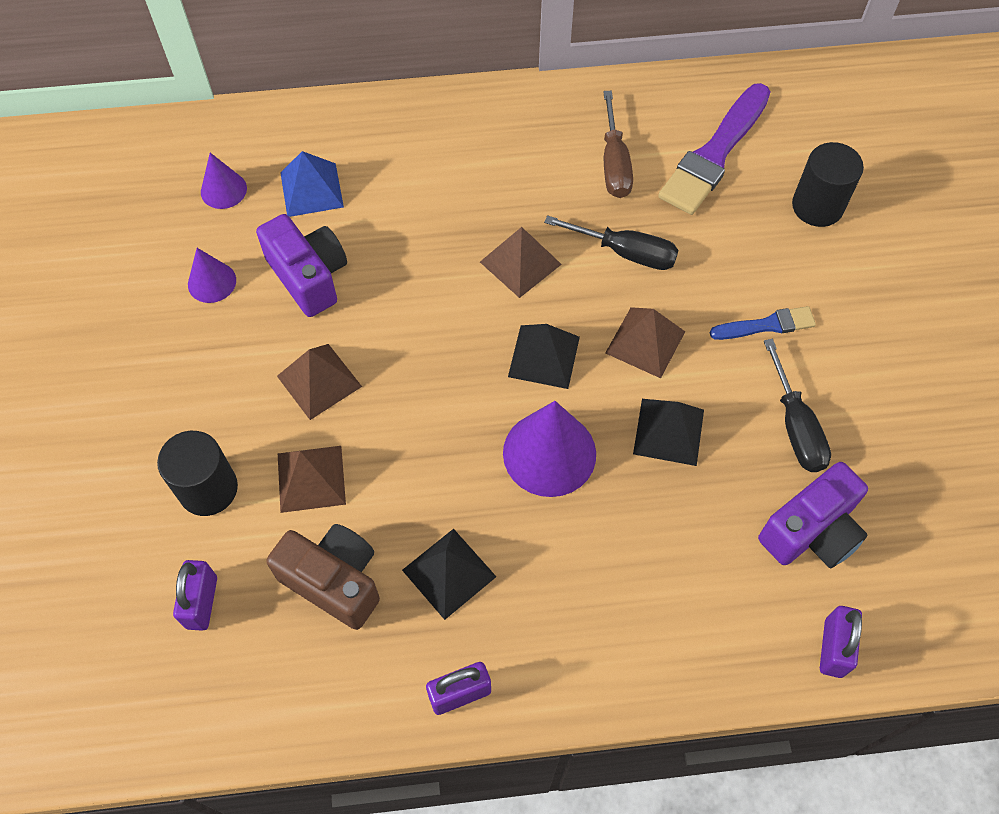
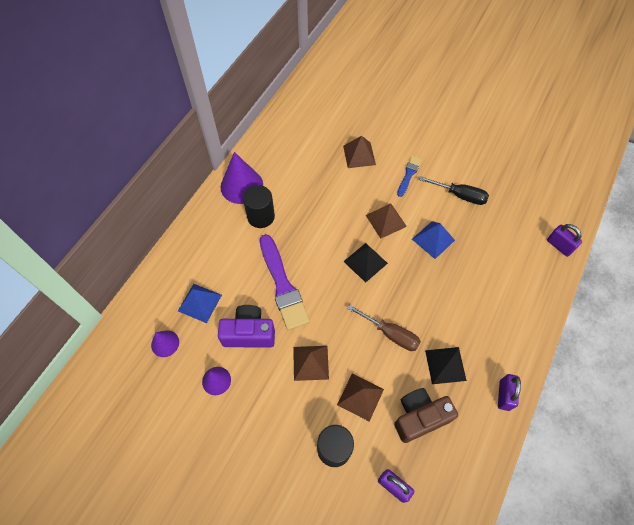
camera: 55 degrees left, 0 degrees up
(520, 263) = (311, 241): brown pyramid -> brown pyramid (359, 155)
(549, 453) = (413, 289): purple cone -> purple cone (241, 185)
(614, 163) = (289, 174): brown screwdriver -> brown screwdriver (390, 334)
(625, 252) = (337, 199): black screwdriver -> none
(669, 431) = (433, 239): black pyramid -> blue pyramid
(714, 154) = (314, 138): purple brush -> purple brush (282, 285)
(811, 531) = (507, 220): purple camera -> none
(817, 206) = (367, 122): black cylinder -> black cylinder (261, 216)

